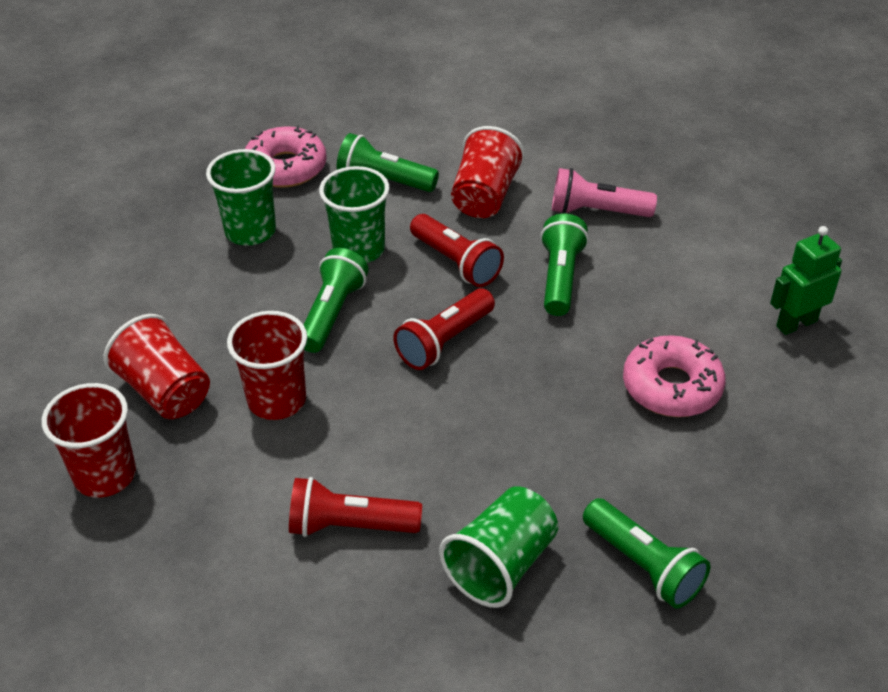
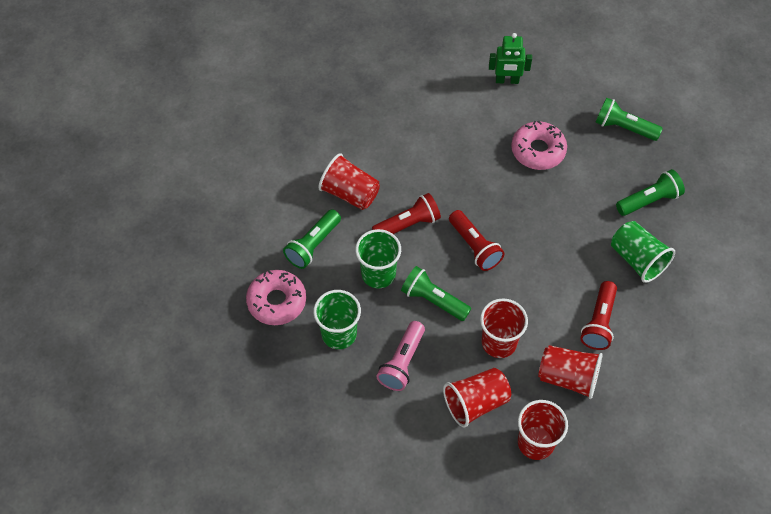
camera: 75 degrees left, 15 degrees up
(231, 498) = (568, 377): none -> red cup
(560, 278) = (438, 175): green flashlight -> green flashlight (624, 127)
(597, 211) = (385, 139): pink flashlight -> pink flashlight (402, 362)
(796, 323) = (507, 80): green robot -> green robot turned 75 degrees counterclockwise

